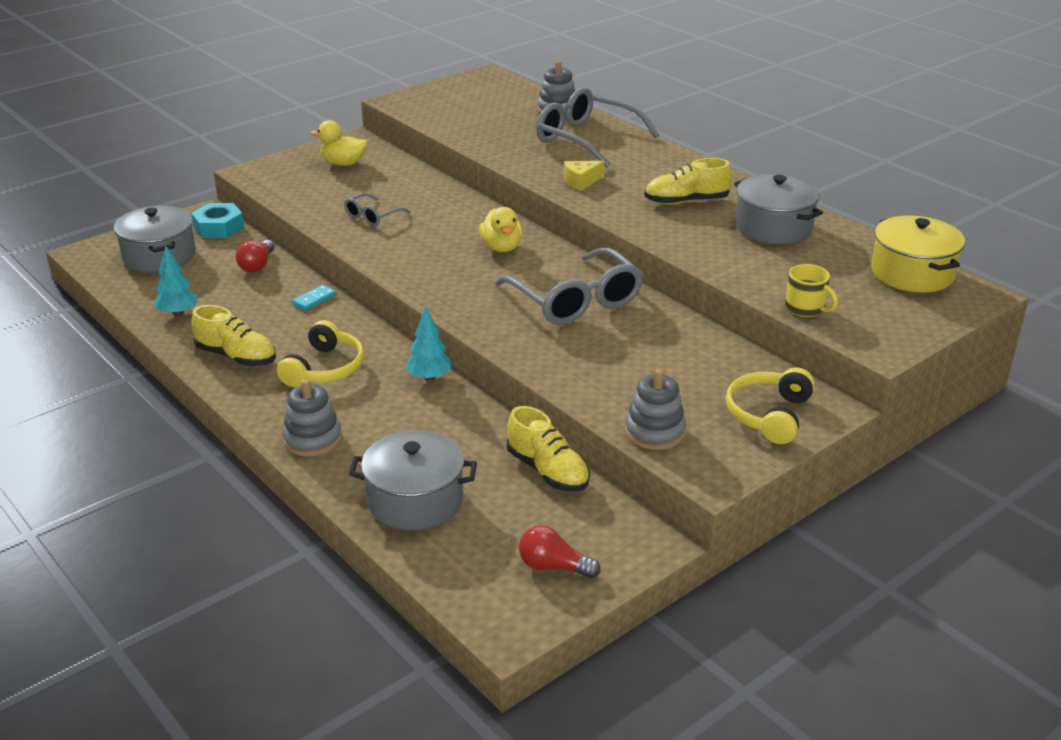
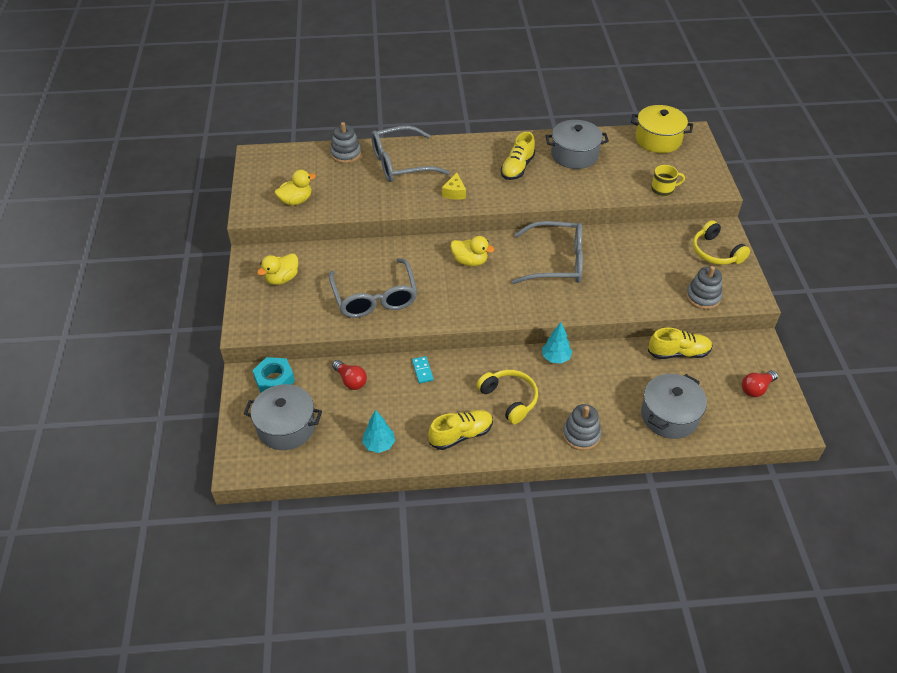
camera: 55 degrees left, 15 degrees up
(372, 216) = (374, 297): grey glasses -> grey glasses, size x2.04
(446, 113) = (296, 201): none -> yellow duck

